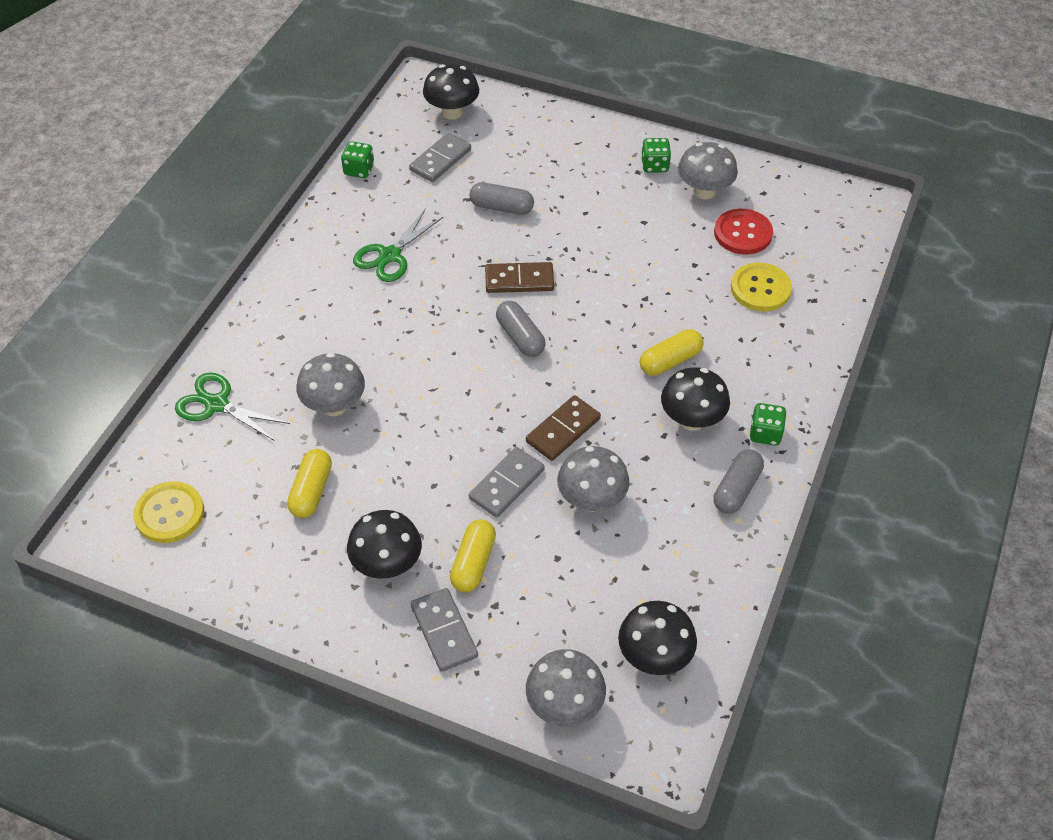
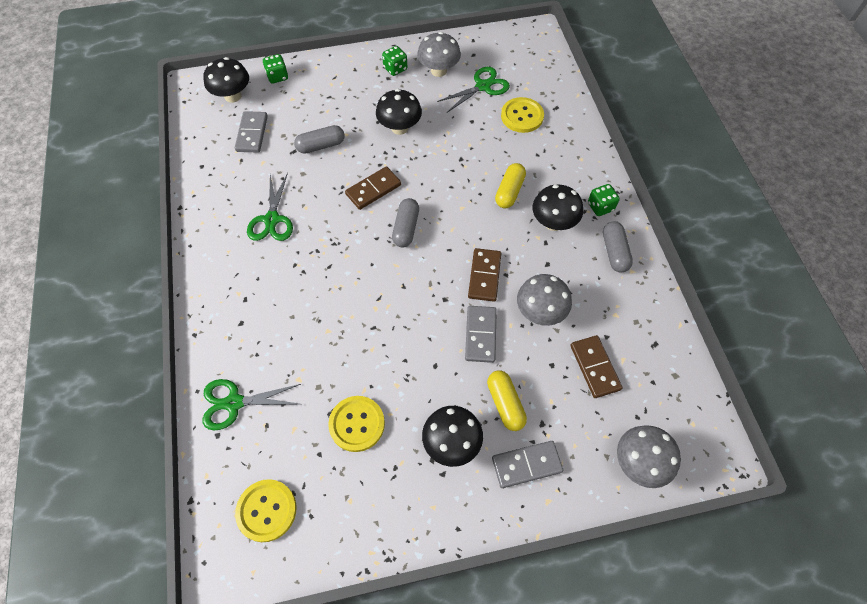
camera: 35 degrees left, 10 degrees up
(311, 491) = (357, 424): yellow capsule -> yellow button
(334, 406) = (321, 351): grey mushroom -> none
(359, 170) = (199, 169): green dice -> green dice (277, 77)
(444, 631) = (526, 464): grey domino -> grey domino turned 45 degrees counterclockwise
(520, 337) = (406, 228): grey capsule -> grey capsule turned 75 degrees clockwise
(602, 588) = (594, 367): none -> brown domino
(654, 656) = (660, 392): black mushroom -> black mushroom (399, 128)
(743, 233) = (483, 86): red button -> green scissors

